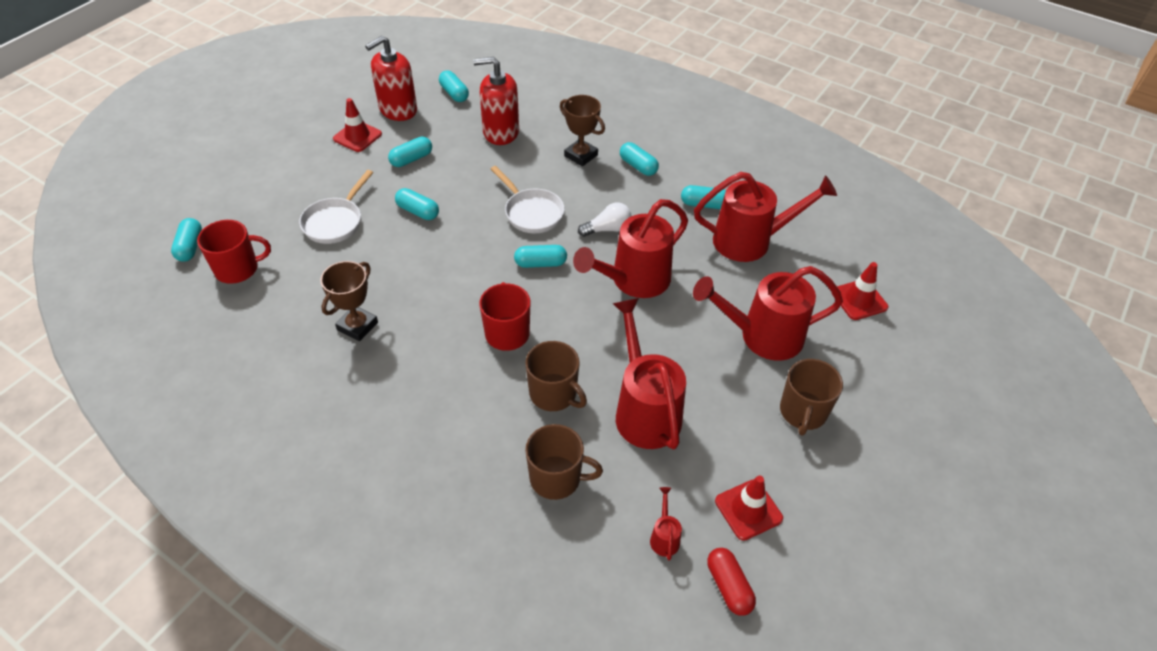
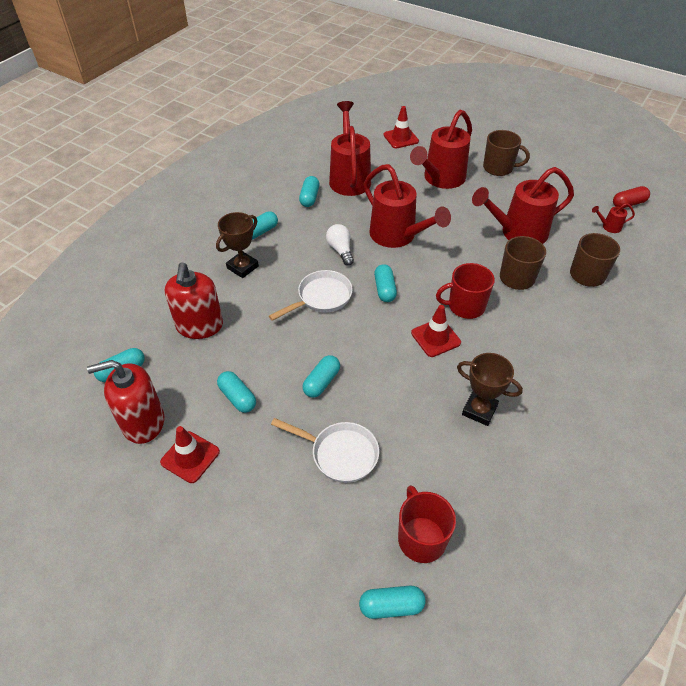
camera: 90 degrees left, 0 degrees up
(398, 110) = (143, 422): red soap dispenser -> red soap dispenser turned 120 degrees clockwise
(748, 510) = (576, 193): red traffic cone -> red traffic cone (435, 338)
(762, 336) = (440, 179): red watering can -> red watering can turned 45 degrees clockwise

